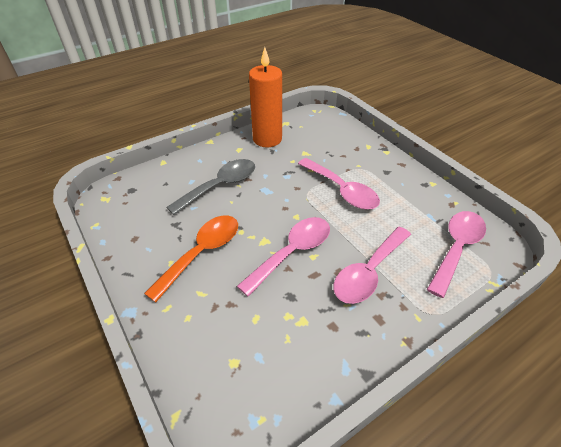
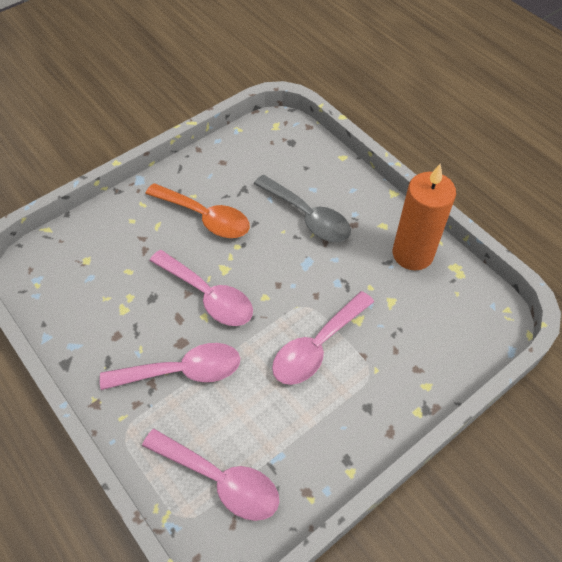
camera: 85 degrees right, 10 degrees up
(368, 272) = (182, 371): pink spoon -> pink spoon turned 135 degrees clockwise

